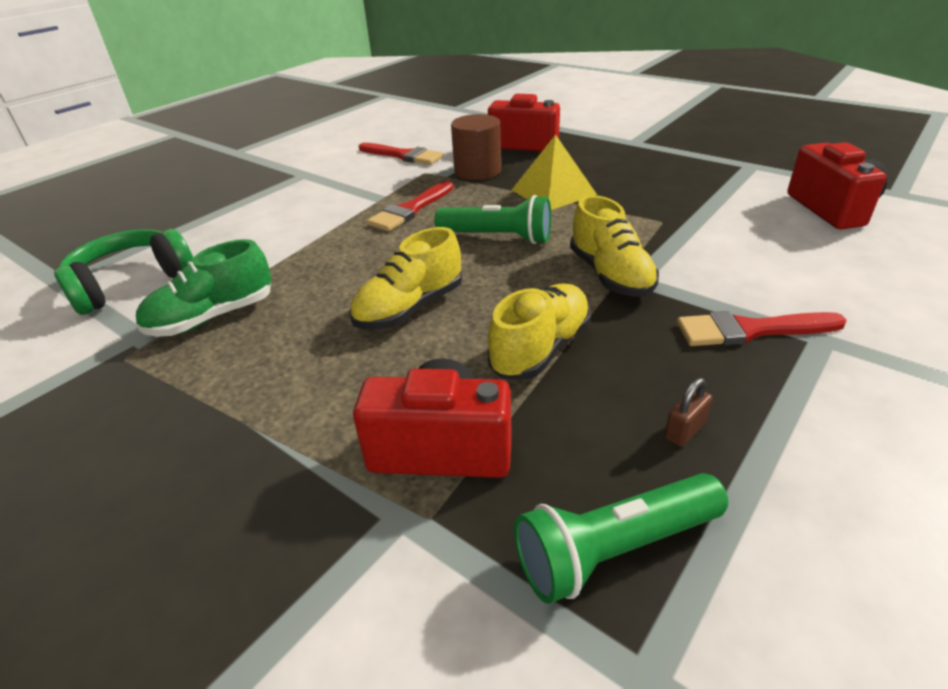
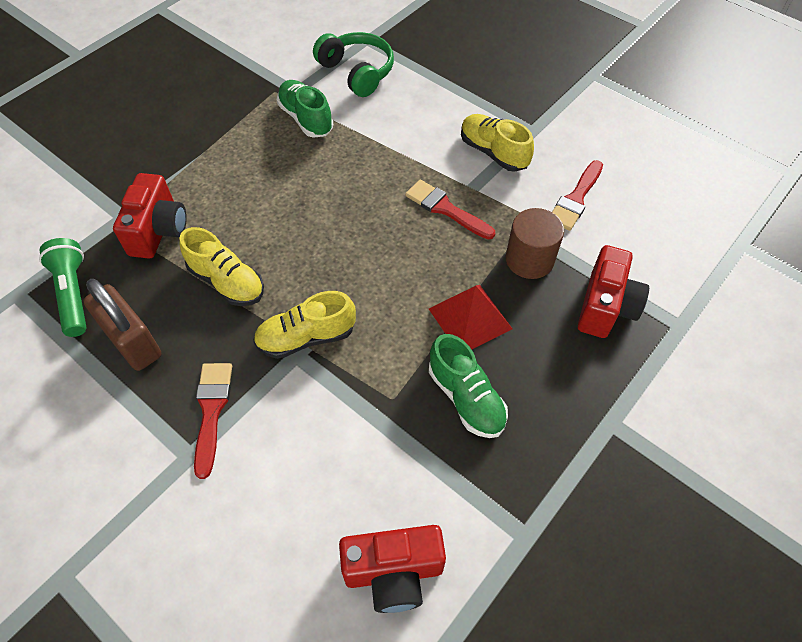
camera: 90 degrees right, 20 degrees up
(410, 308) = (291, 214): yellow shoe -> yellow shoe (493, 152)
(497, 237) = (383, 268): green flashlight -> none
(553, 192) = (470, 318): yellow pyramid -> red pyramid
(642, 190) = (466, 398): none -> green shoe
(684, 430) = (133, 342): brown padlock -> brown padlock, size x2.48

